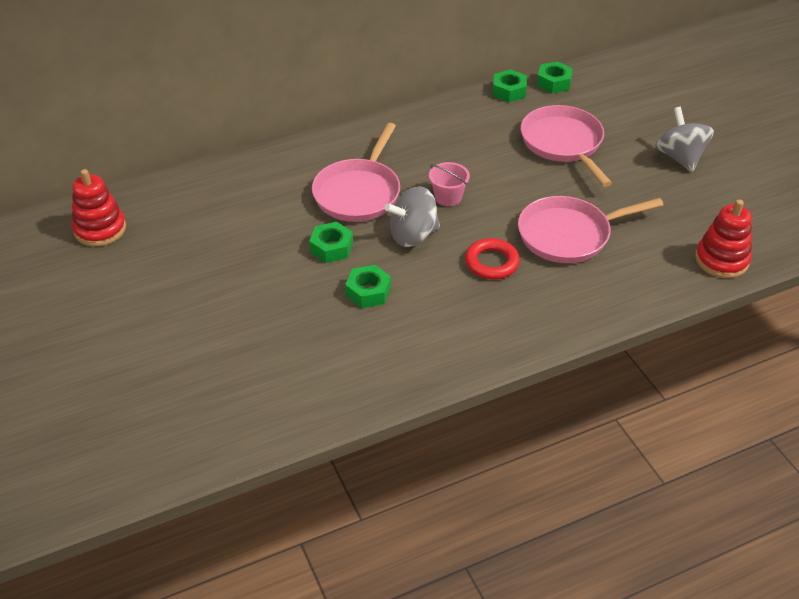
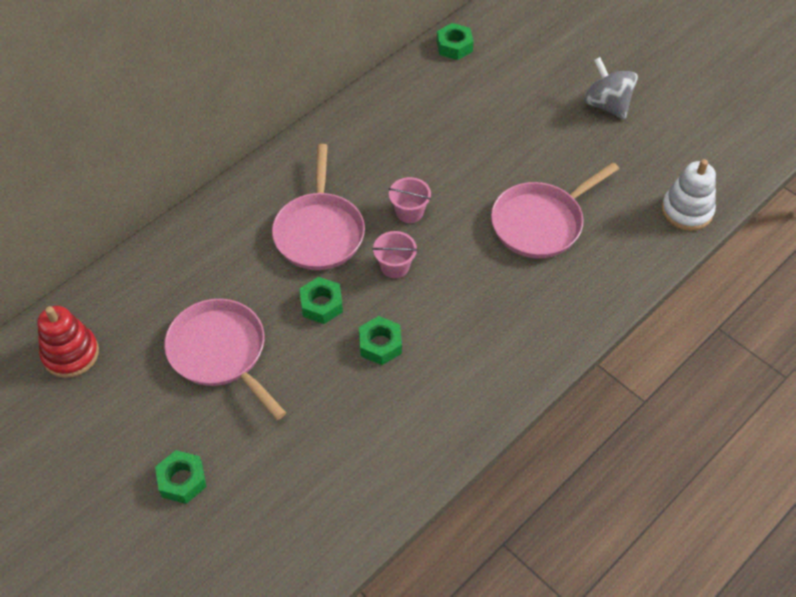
camera: 20 degrees left, 10 degrees up
(413, 235) = (395, 266): grey spinning top -> pink bucket
(491, 263) = (482, 276): red ring -> none
(509, 91) = (415, 68): green nut -> green nut (182, 480)
(563, 144) = (493, 118): pink pan -> pink pan (221, 353)
(721, 260) = (687, 211): red stacking toy -> white stacking toy

